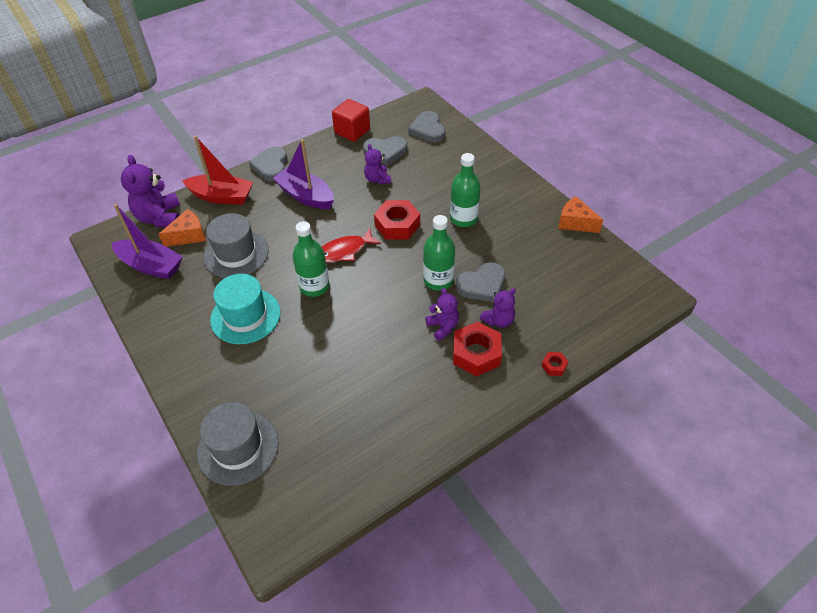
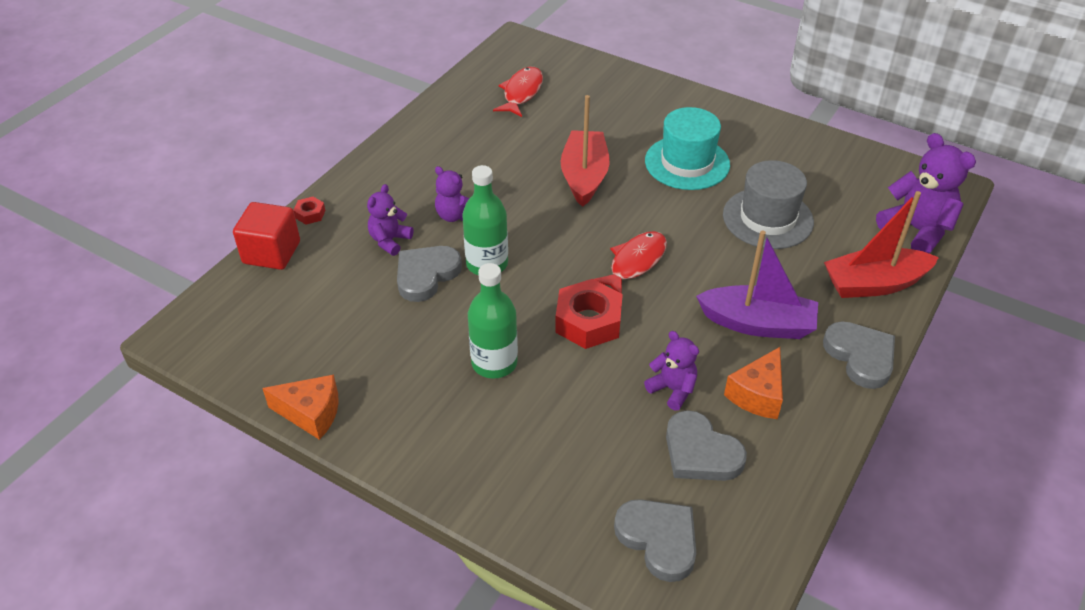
camera: 155 degrees right, 5 degrees down
(151, 266) = (850, 177): purple boat -> none
(188, 235) = (852, 221): orange cheese -> orange cheese (757, 394)
(238, 447) = (593, 76): grey hat -> none
(314, 286) = (637, 212): green bottle -> none
(318, 449) = (521, 93): none -> red fish
(328, 329) = (584, 177): none -> red boat
(352, 131) = (798, 481): red cube -> red cube (271, 252)
(385, 152) = (700, 452): grey heart -> grey heart turned 105 degrees counterclockwise
(476, 353) = (404, 201): red nut -> none

